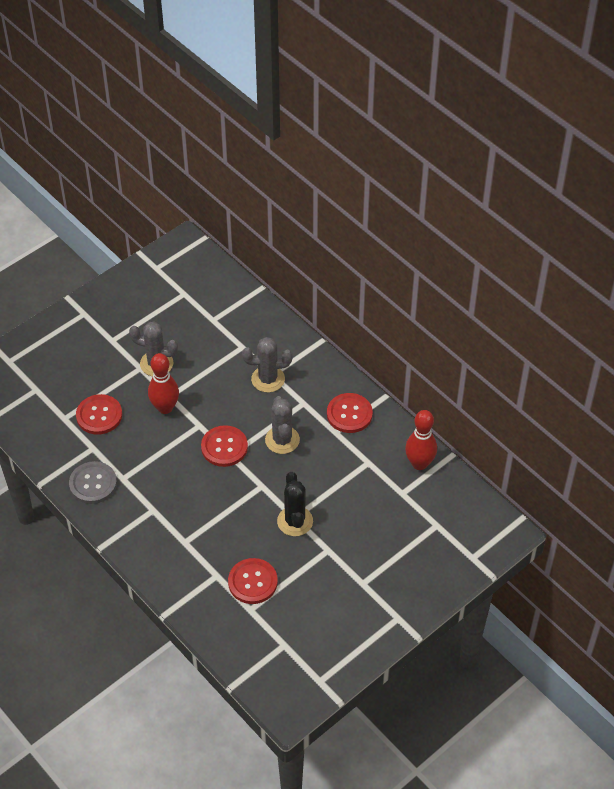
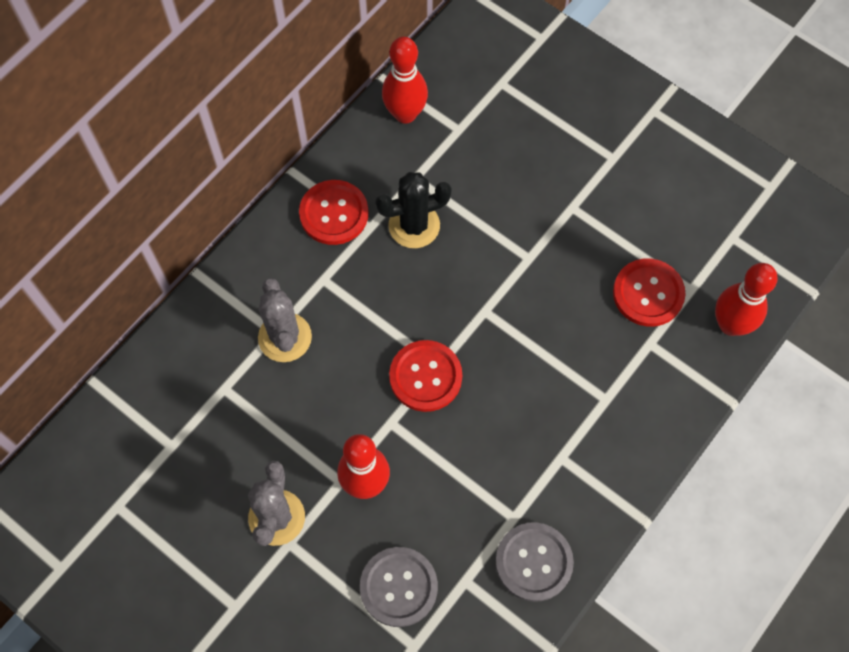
camera: 100 degrees left, 15 degrees up
(99, 415) = (398, 587): red button -> grey button
(218, 627) = (730, 324): none -> red bowling pin
(282, 440) = (397, 297): grey cactus -> none
(295, 521) = (535, 256): black cactus -> black cactus (414, 225)

